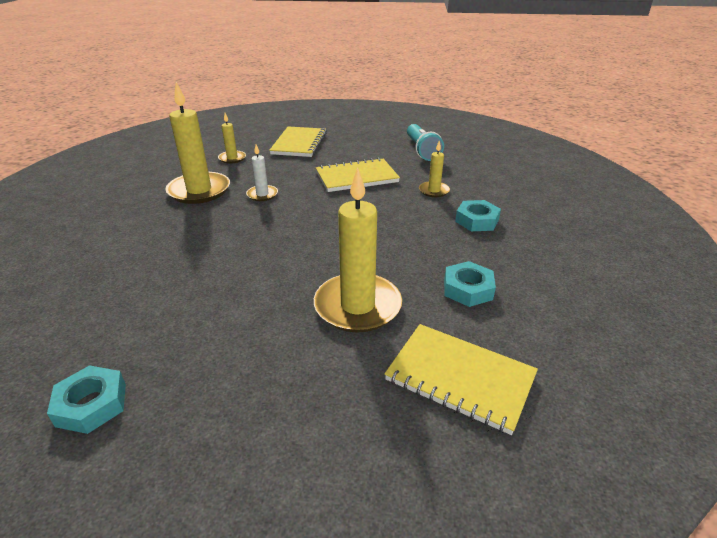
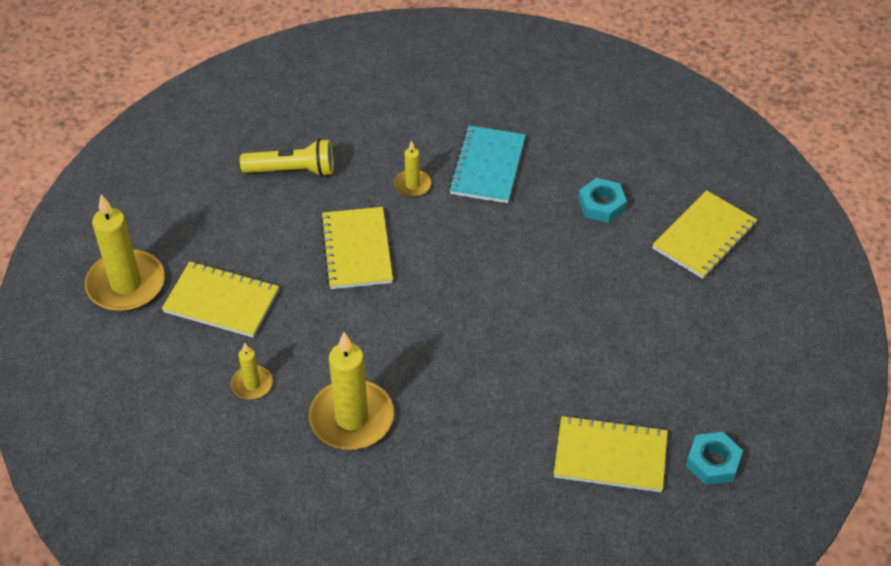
camera: 80 degrees left, 15 degrees up
(127, 318) = (610, 456): none -> yellow notebook
(262, 194) = (380, 349): white candle -> none
(357, 306) = (615, 284): yellow candle -> yellow candle (126, 284)
(421, 150) = (292, 170): turquoise flashlight -> yellow flashlight
(477, 220) = (487, 166): turquoise nut -> turquoise notebook

